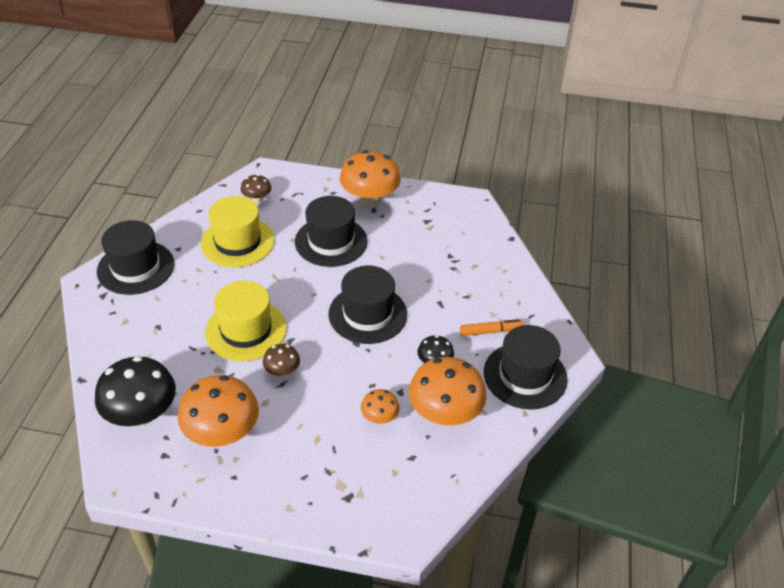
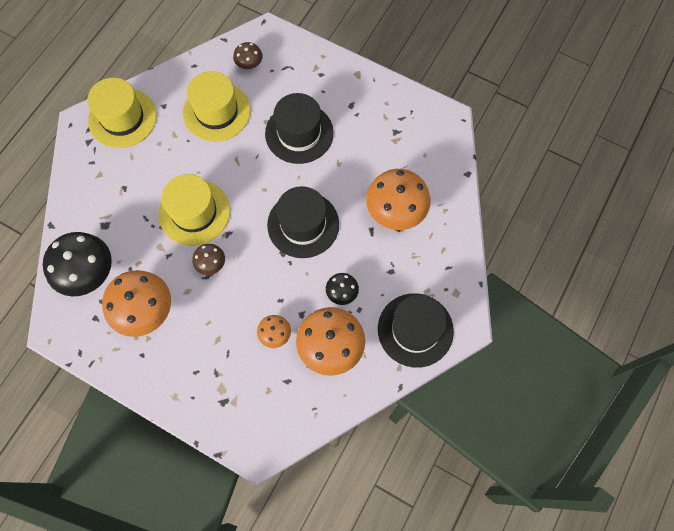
camera: 20 degrees right, 25 degrees up
(136, 267) = (122, 118): black hat -> yellow hat
(370, 199) = (352, 91): orange mushroom -> orange mushroom (395, 211)
(491, 331) = (404, 274): orange marker -> none

